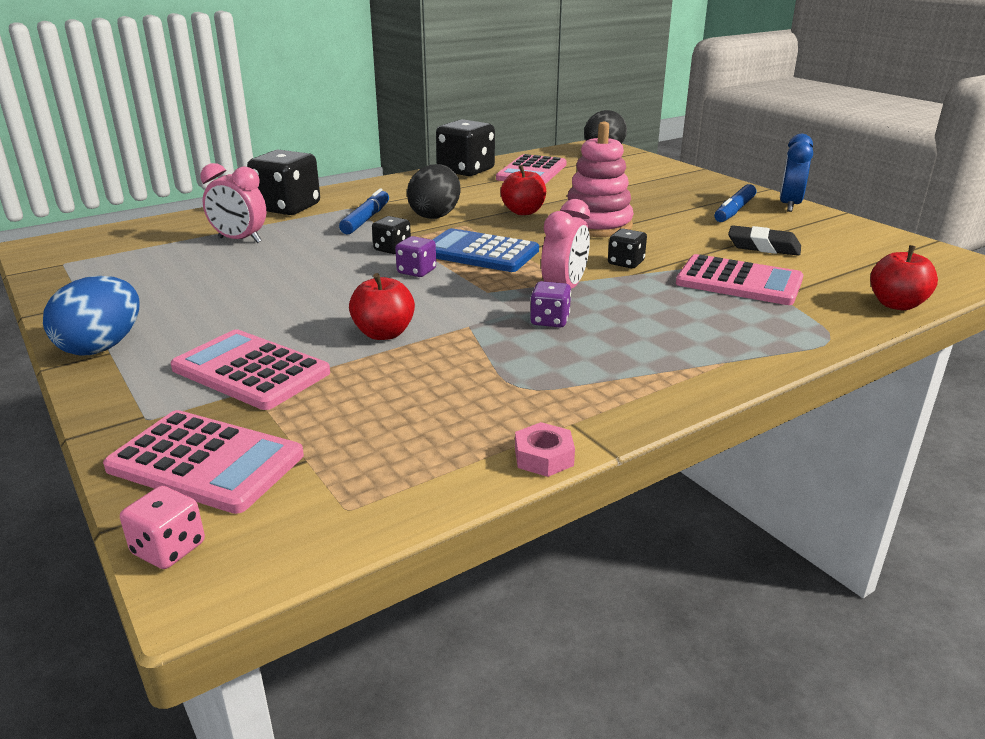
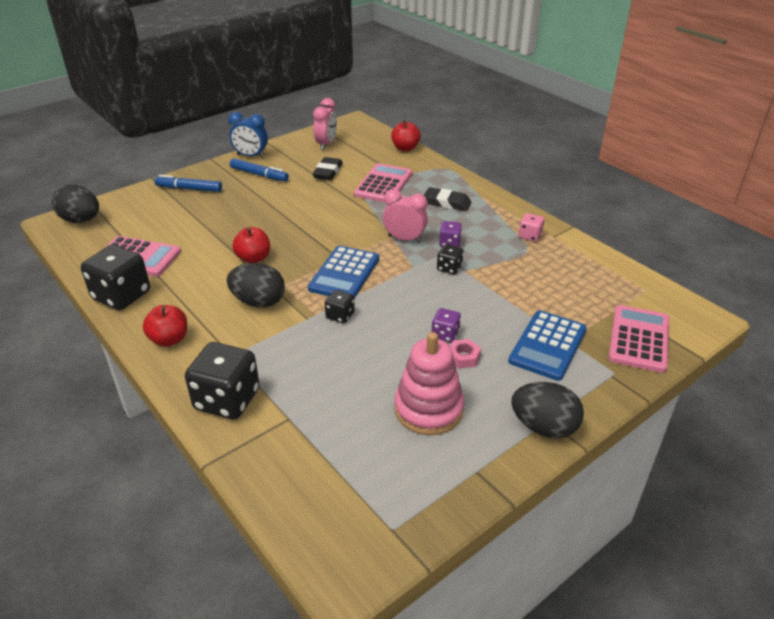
camera: 95 degrees left, 10 degrees up
(102, 347) = (544, 427): blue egg -> black egg
(169, 549) = (699, 333): pink dice -> pink dice (530, 236)
(239, 240) = (322, 411): pink clock -> pink clock (326, 144)
(251, 371) = (547, 345): pink calculator -> blue calculator
(366, 219) = (266, 340): blue marker -> blue marker (189, 189)
(384, 333) = (484, 301): red apple -> red apple (169, 339)
(416, 271) = (383, 299): purple dice -> purple dice (445, 334)
(543, 457) = (583, 243): pink nut -> pink nut (463, 357)
(597, 225) = (287, 226): pink stacking toy -> pink stacking toy (428, 409)
(626, 263) = (358, 217): black dice -> black dice (449, 268)
(687, 328) = (447, 203): none -> black eraser

